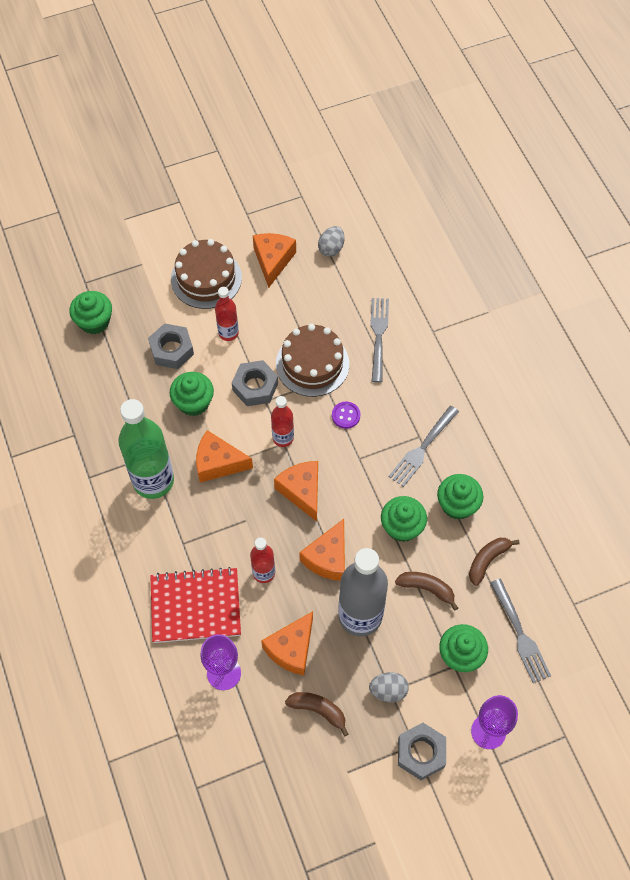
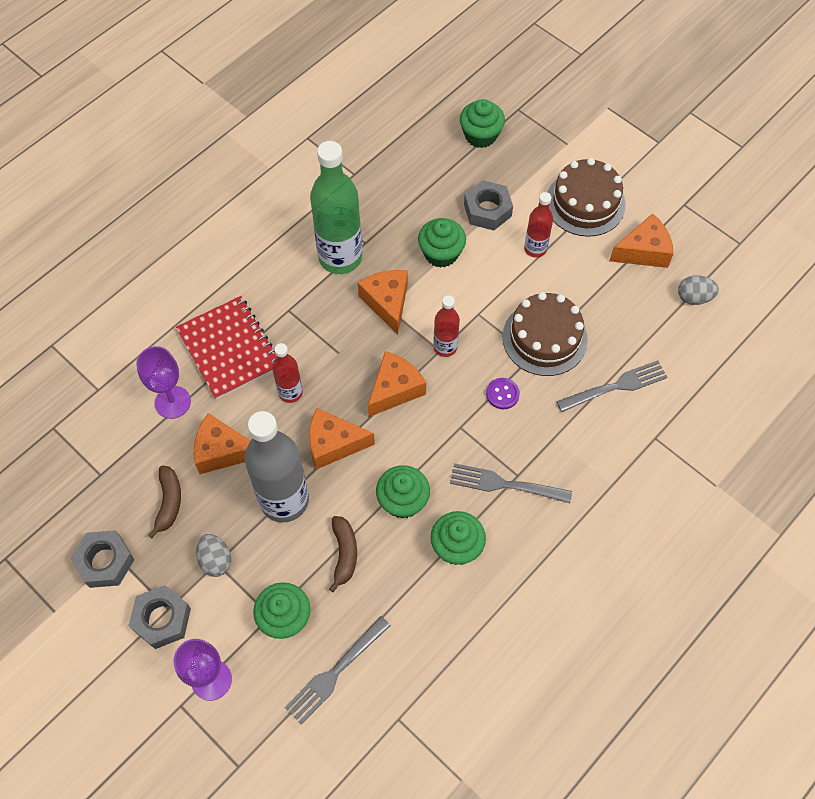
camera: 65 degrees right, 0 degrees up
(255, 387) = (488, 298): grey nut -> grey nut (105, 562)
(487, 560) = (406, 604): brown banana -> none

